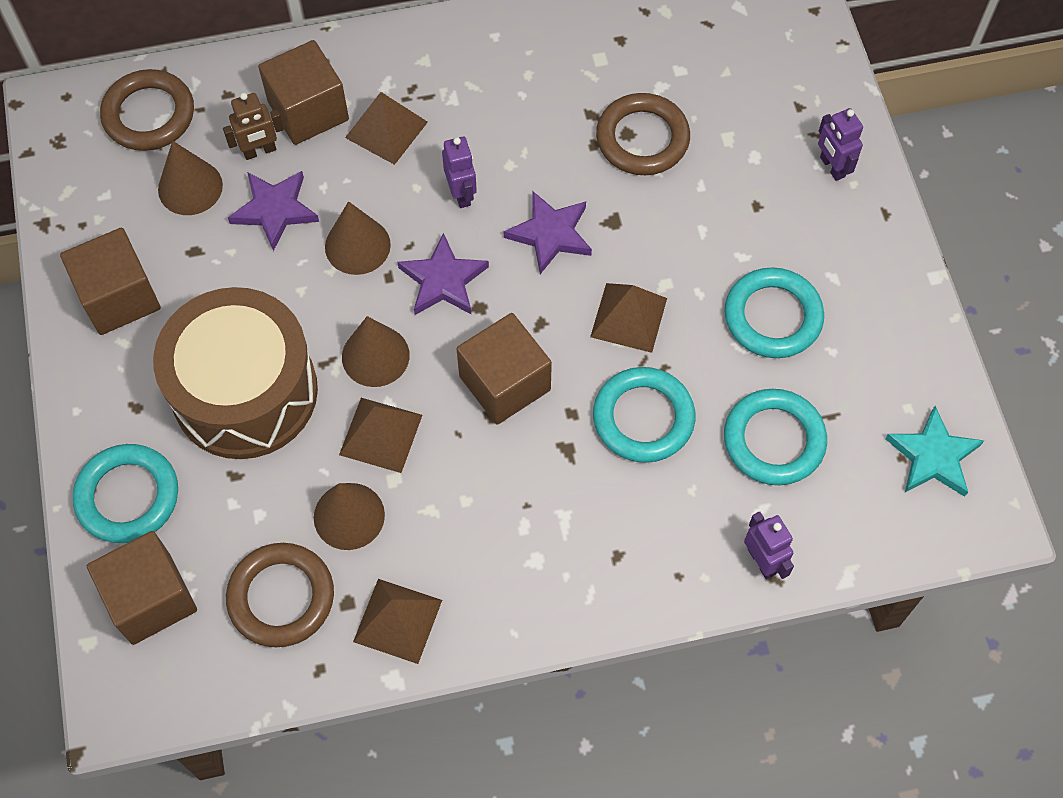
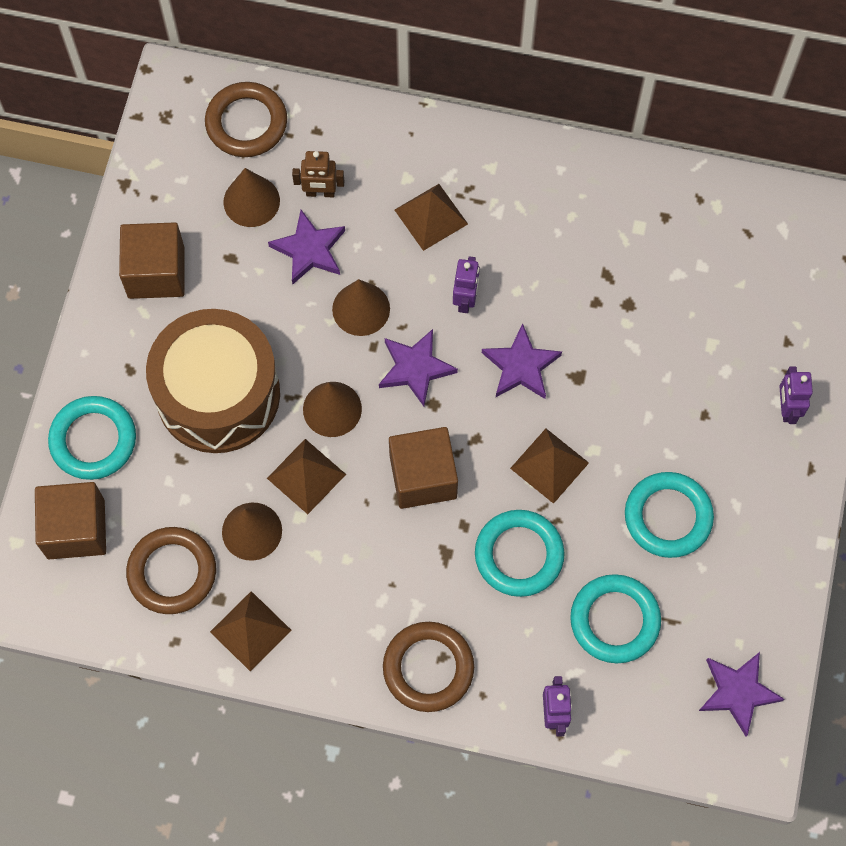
camera: 25 degrees right, 5 degrees up
(308, 111) = (375, 173): brown cube -> none
(642, 139) = (638, 314): brown ring -> brown ring (428, 668)
(933, 456) = (738, 692): turquoise star -> purple star

